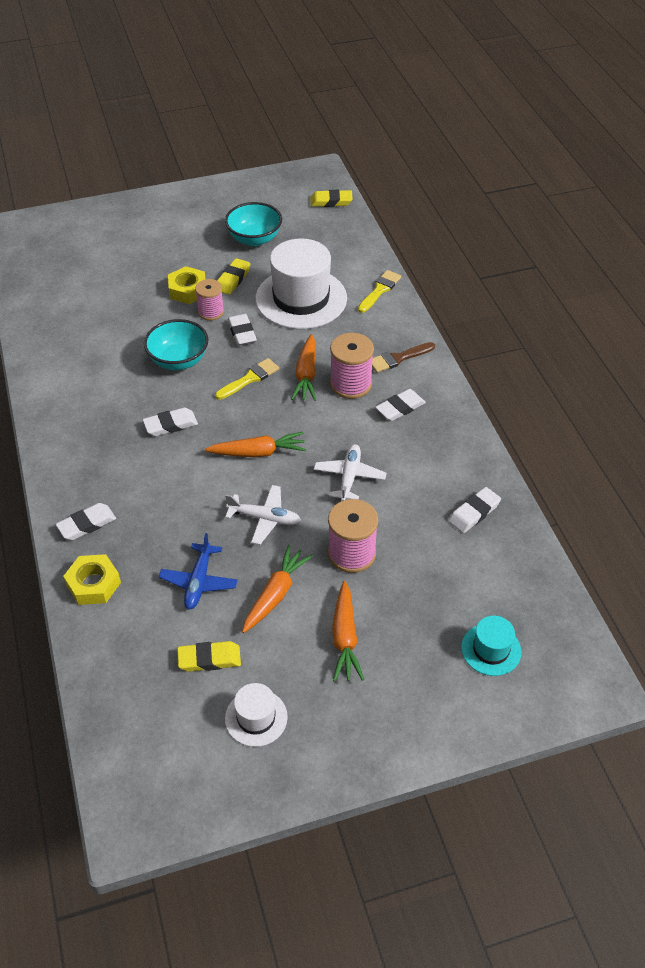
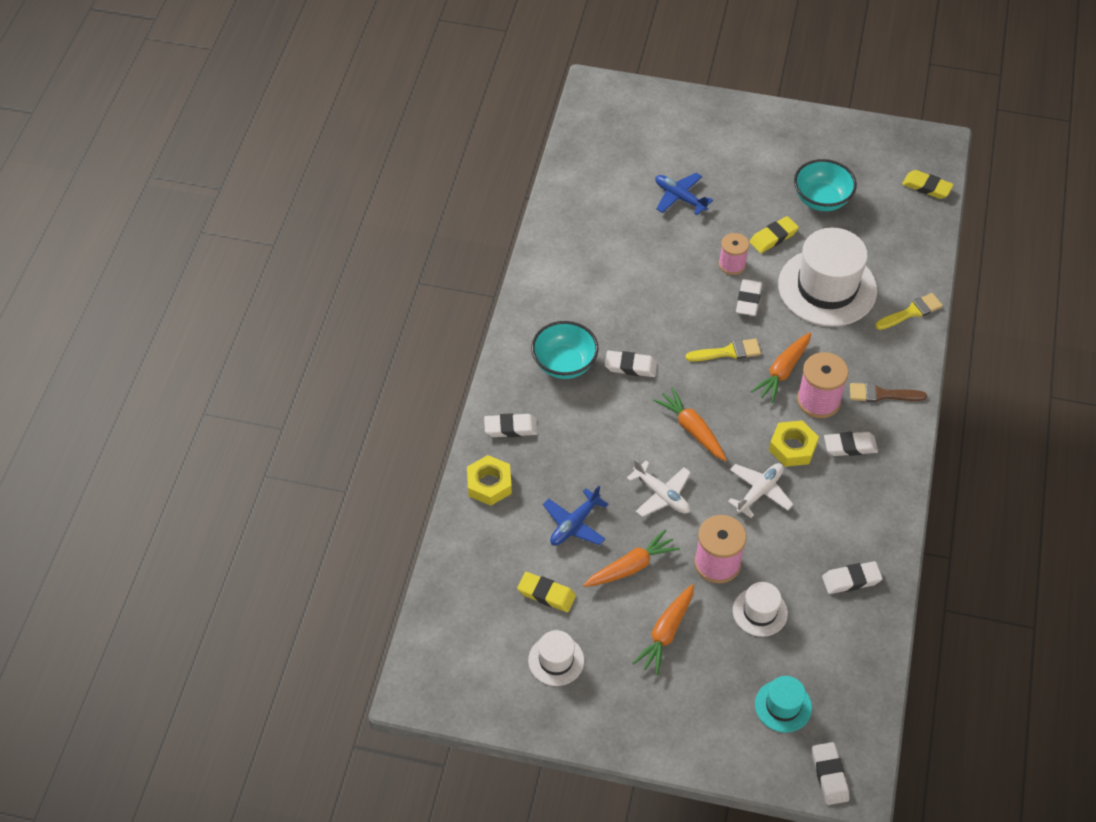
camera: 30 degrees right, 5 degrees up
(134, 279) = (680, 197): none -> blue plane
(179, 360) = (673, 304): turquoise bowl -> turquoise bowl (564, 364)
(188, 290) = (723, 231): yellow nut -> yellow nut (792, 447)
(258, 452) = (692, 429): orange carrot -> orange carrot turned 150 degrees counterclockwise
(416, 577) = (760, 612): none -> white hat
(572, 690) = (829, 775): none -> white eraser

